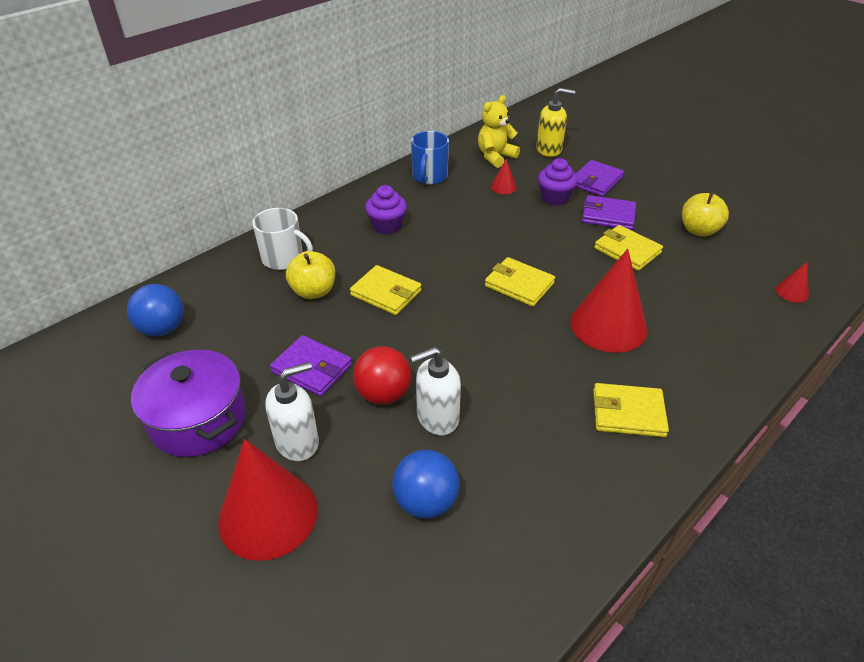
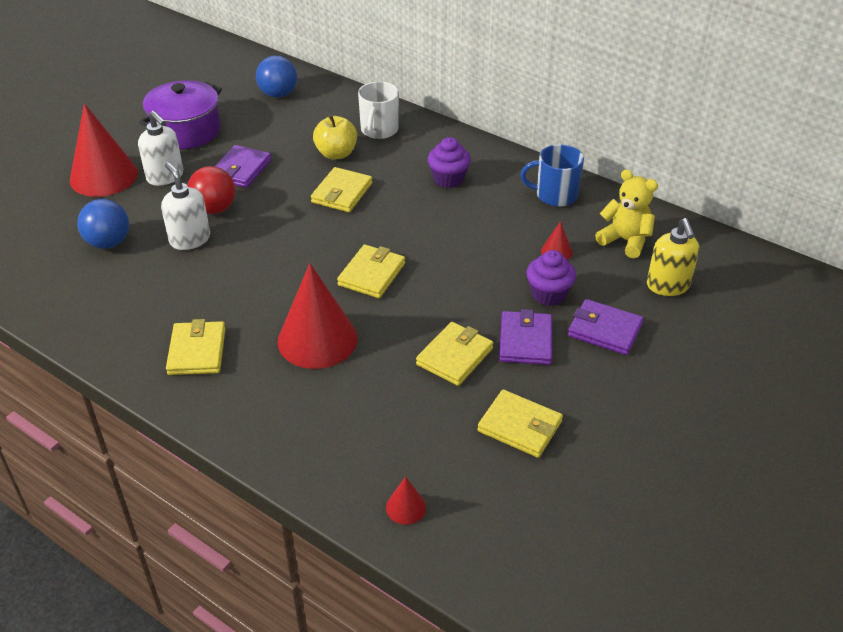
camera: 80 degrees right, 0 degrees up
(699, 230) = (520, 426): yellow apple -> yellow wallet

